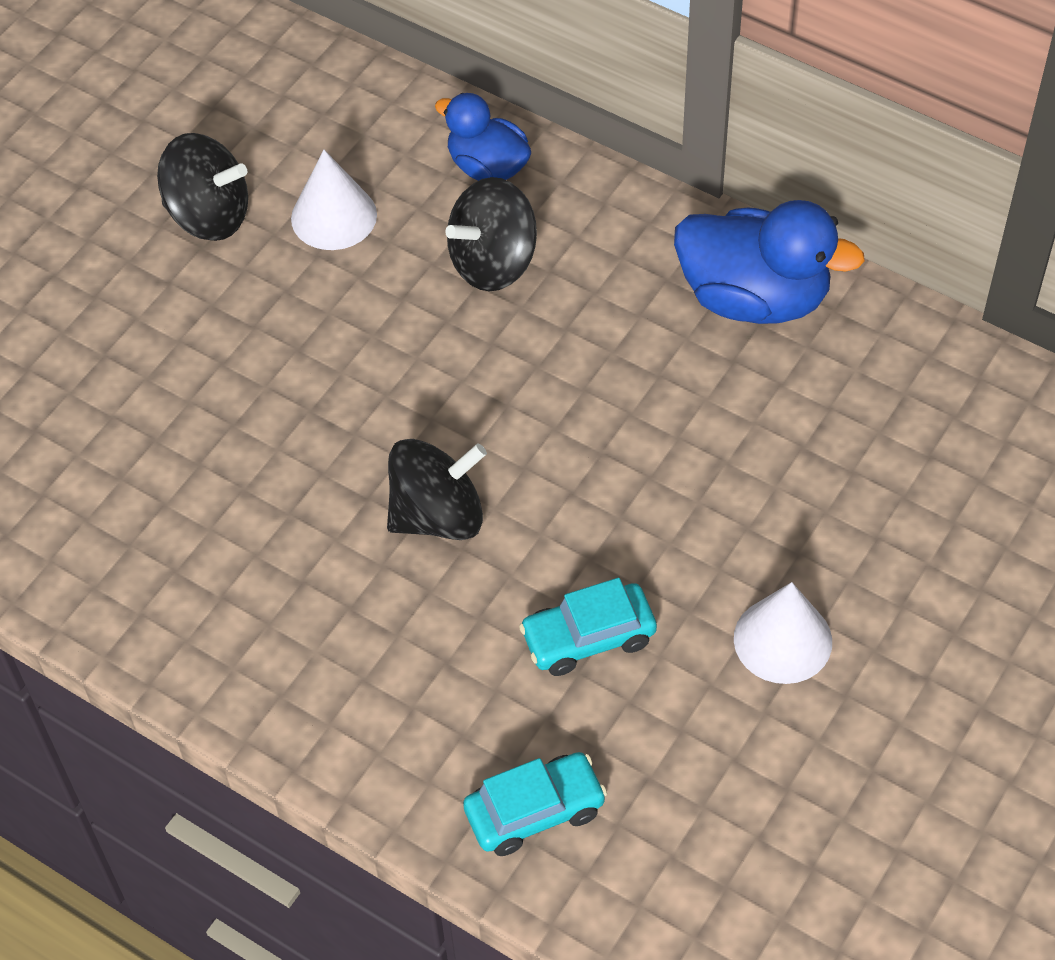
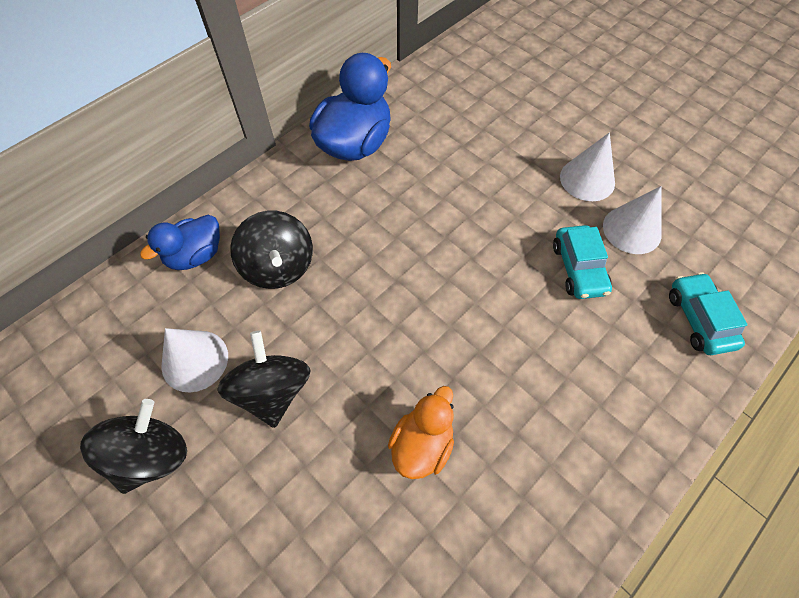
camera: 80 degrees left, 5 degrees up
(269, 477) = (422, 444): none -> orange duck
(438, 515) = (476, 336): black spinning top -> black spinning top (272, 391)
(689, 712) = (632, 230): none -> white cone

